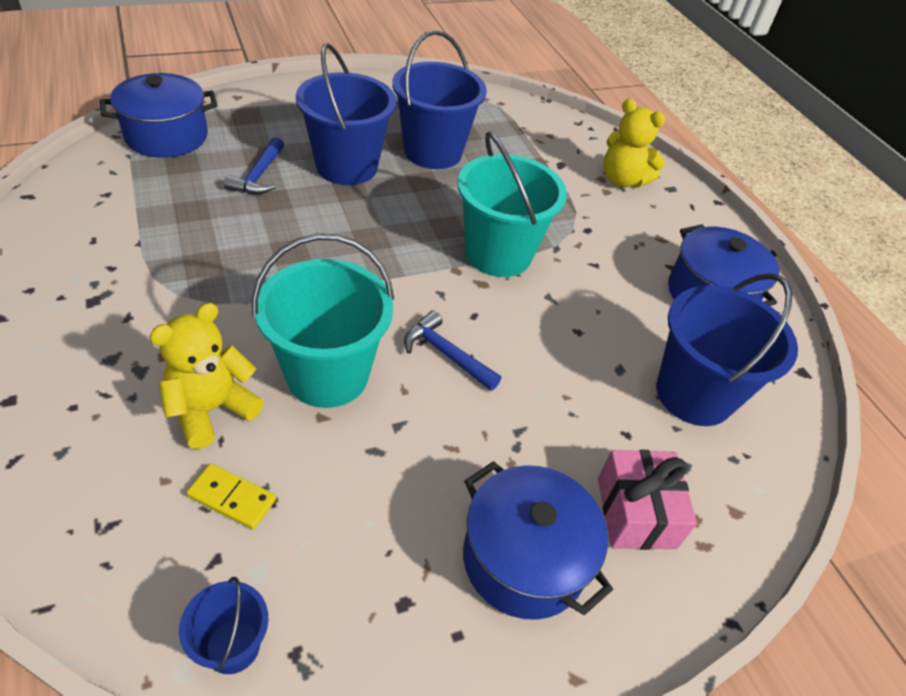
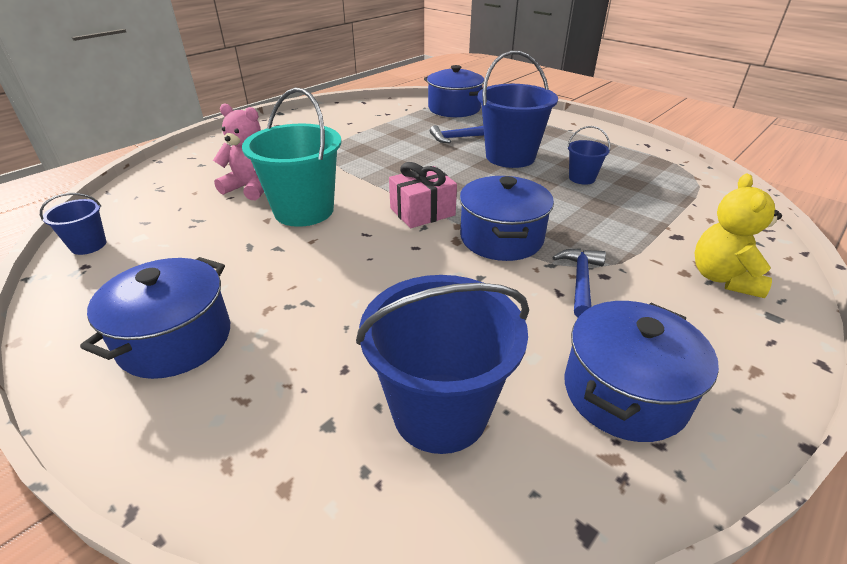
camera: 70 degrees right, 10 degrees down
(211, 410) = (251, 187): yellow teddy bear -> pink teddy bear
(232, 498) = (190, 213): yellow domino -> none
(433, 152) = (582, 178): blue bucket -> blue bucket, size x0.49
(446, 354) = (361, 247): blue hammer -> blue hammer (580, 281)
(498, 254) = (501, 238): turquoise bucket -> blue pot
(636, 512) = (249, 398): pink gift -> pink gift (422, 212)

